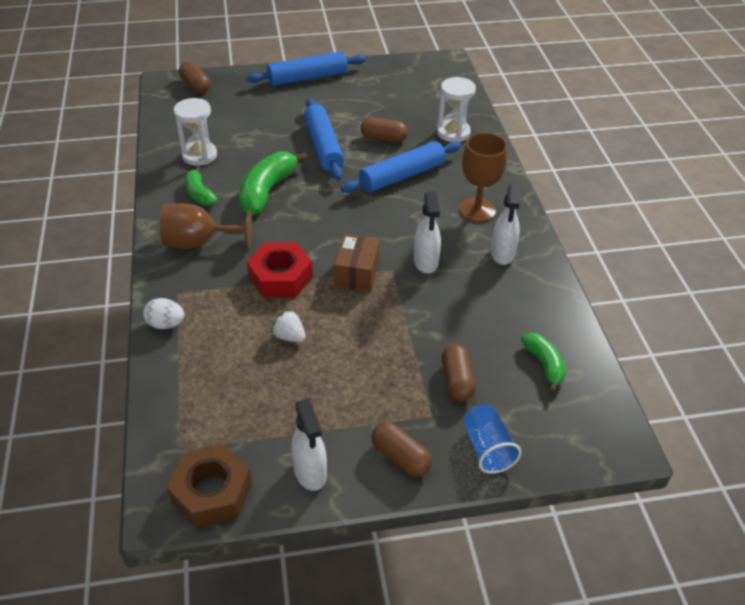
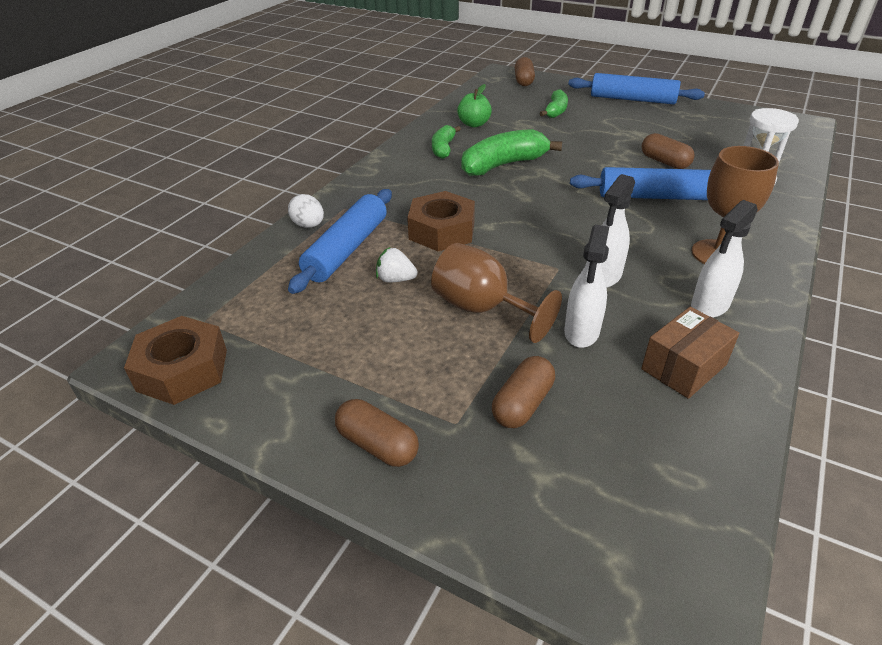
camera: 40 degrees right, 5 degrees down
(199, 155) = (474, 124): white hourglass -> green apple
(199, 243) = (403, 180): brown goblet -> brown goblet (482, 309)
(280, 277) = (442, 231): red nut -> brown nut
(289, 336) = (395, 279): white strawberry -> white strawberry turned 60 degrees counterclockwise
(310, 472) = (278, 404): white spray bottle -> white spray bottle (581, 332)
(323, 146) = (594, 150): blue rolling pin -> blue rolling pin (346, 249)
(357, 273) = (518, 256): brown box -> brown box (683, 367)
(400, 457) = (377, 445): brown capsule -> brown capsule turned 45 degrees counterclockwise
(487, 448) = (485, 497): blue cup -> none
(544, 365) = (655, 446): green banana -> green banana (556, 111)

